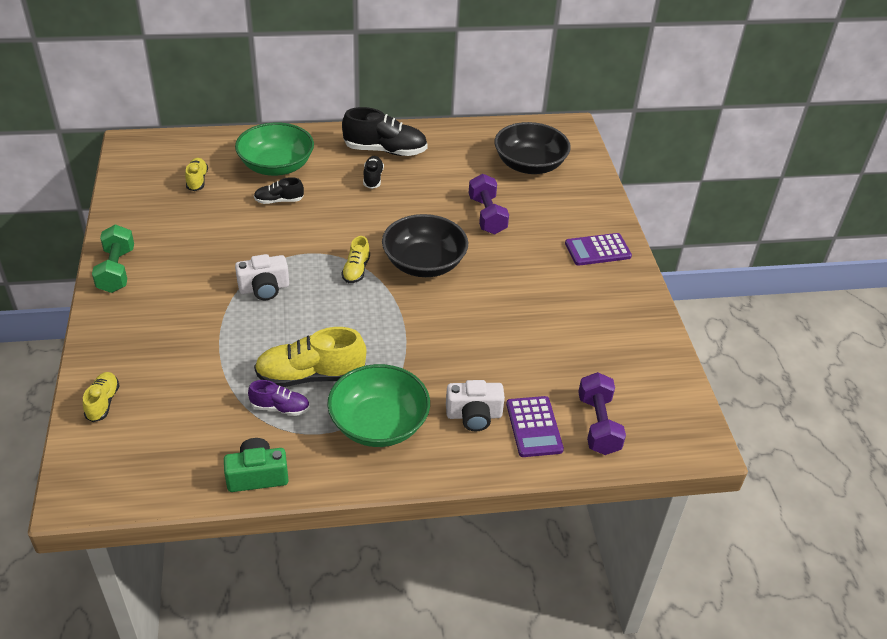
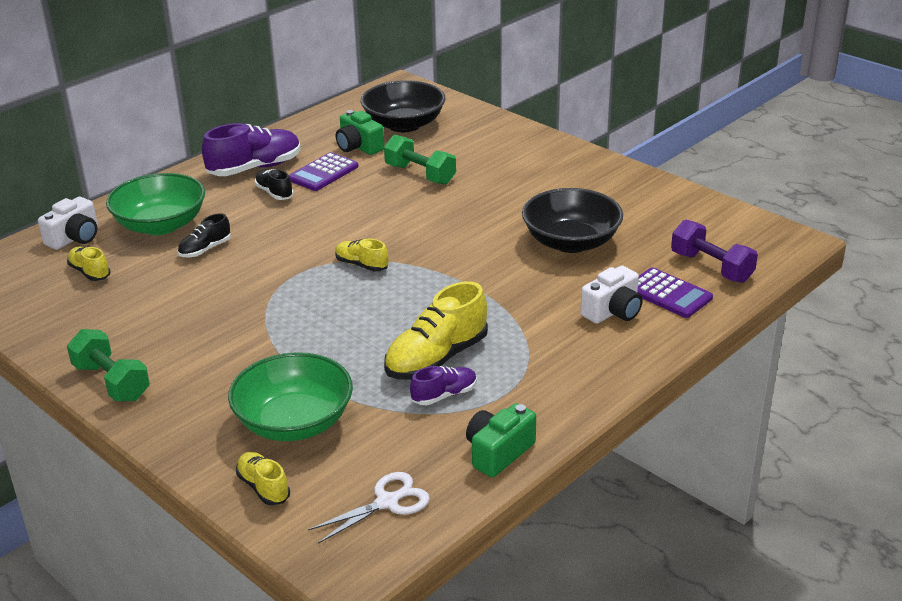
camera: 35 degrees left, 10 degrees down
(151, 463) = (387, 502): none -> white scissors
(264, 288) = (293, 320): white camera -> white camera (75, 238)
(356, 270) = (361, 265): yellow shoe -> yellow shoe turned 150 degrees clockwise
(379, 424) = (546, 359): green bowl -> green bowl (294, 422)
(385, 150) = (255, 168): black shoe -> purple shoe
(424, 263) = (416, 232): black bowl -> black bowl (571, 242)
(474, 168) = (359, 147): none -> green camera
(487, 215) = (420, 174): purple dumbbell -> green dumbbell
(597, 250) = (545, 157): purple calculator -> purple calculator (323, 173)

